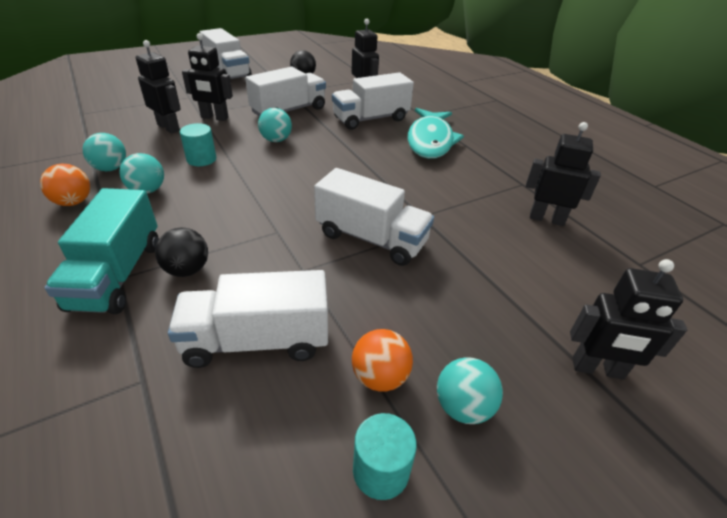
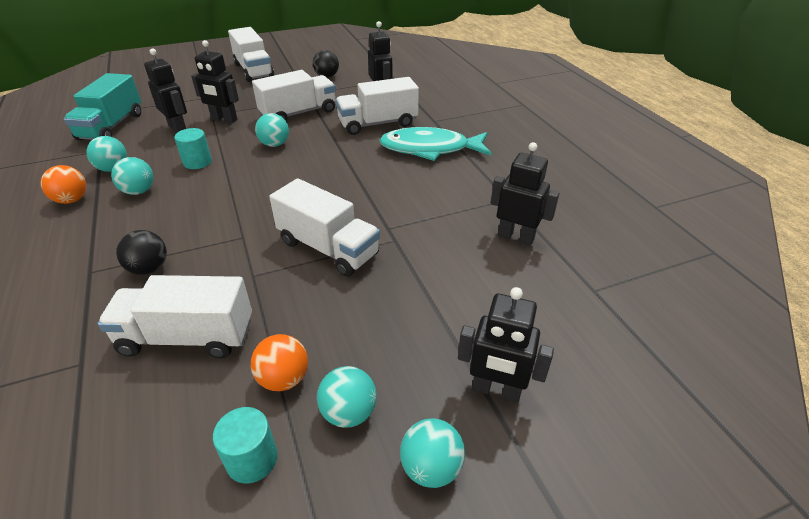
camera: 10 degrees right, 0 degrees up
(117, 275) = (88, 269): turquoise truck -> turquoise truck (111, 127)
(430, 141) = (430, 149): turquoise fish -> turquoise fish turned 75 degrees clockwise
(571, 457) = (431, 467): none -> turquoise ball

